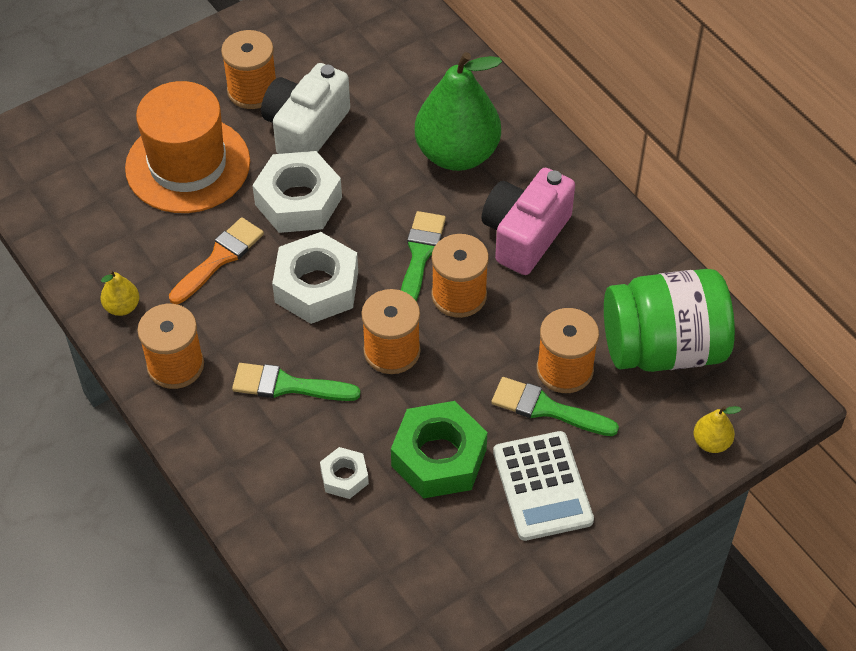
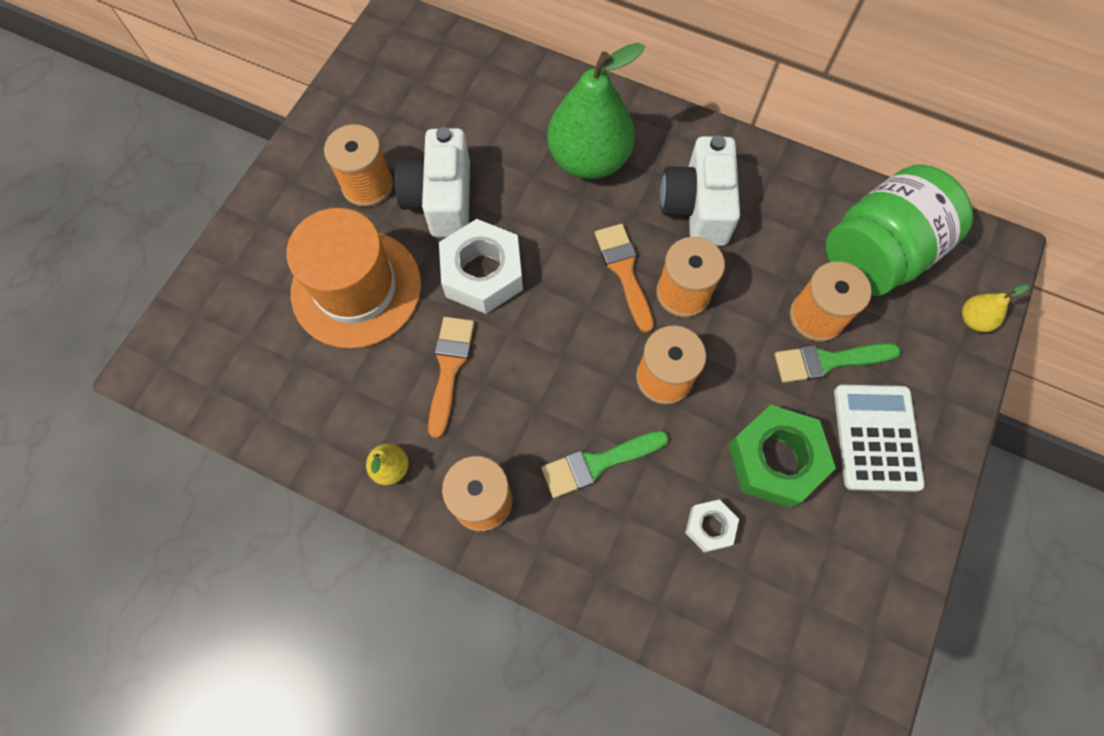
camera: 30 degrees left, 15 degrees up
(316, 287) = (556, 350): white nut -> none
(420, 255) = (624, 271): green brush -> orange brush
(525, 235) = (697, 207): pink camera -> white camera
(542, 486) = (876, 437): white calculator -> white calculator turned 135 degrees counterclockwise

